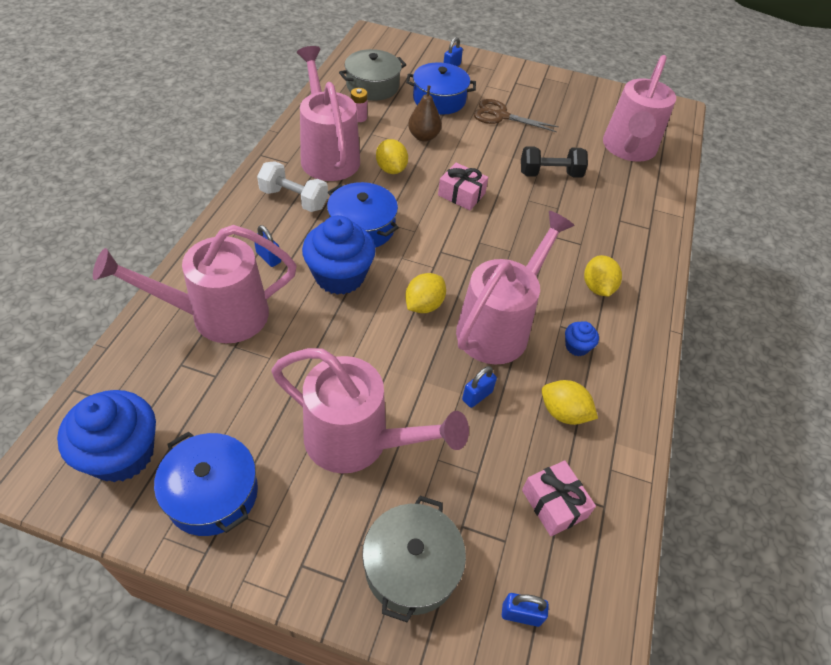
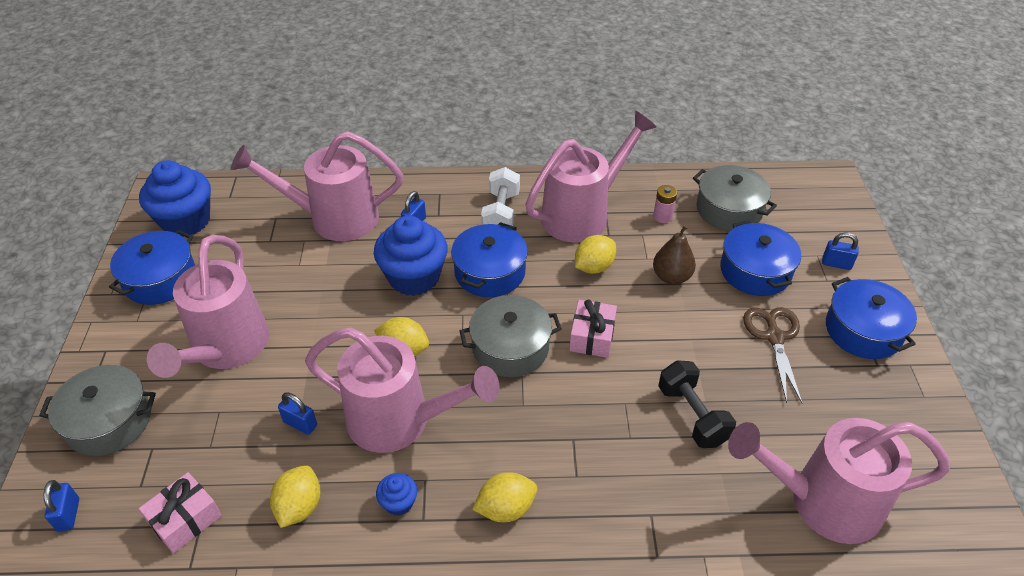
camera: 75 degrees right, 5 degrees down
(217, 315) = (333, 218): pink watering can -> pink watering can turned 60 degrees counterclockwise
(451, 240) = (510, 347): none -> grey pot
(511, 81) = (863, 330): none -> blue pot

